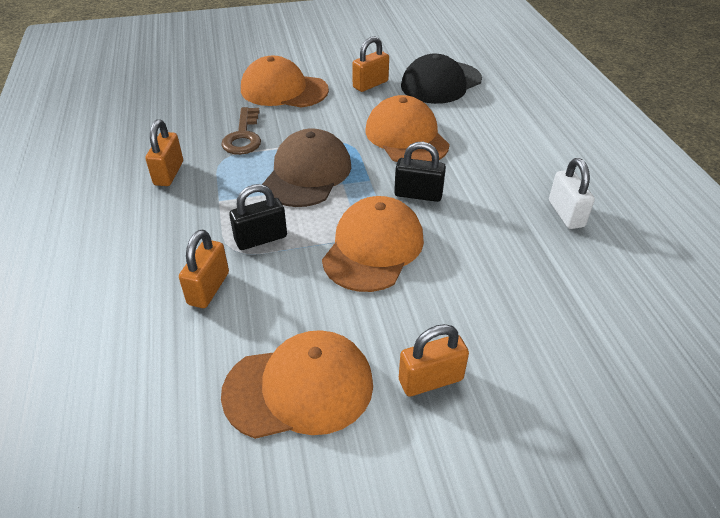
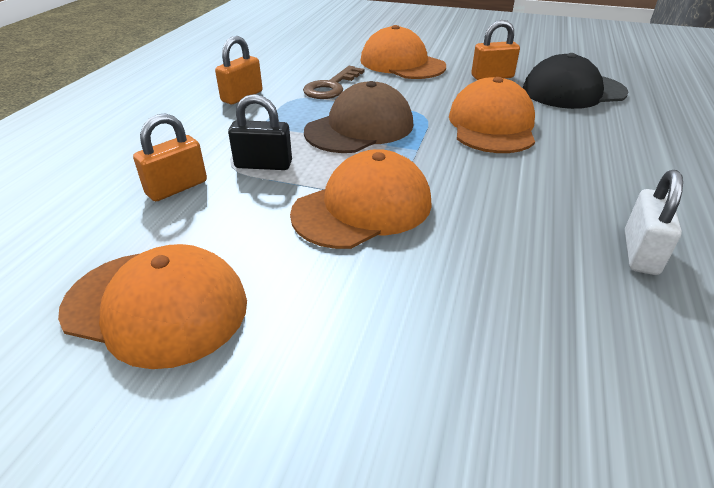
camera: 30 degrees right, 5 degrees down
(418, 194) = (458, 176): black padlock -> none
(430, 380) = (297, 365): orange padlock -> none

